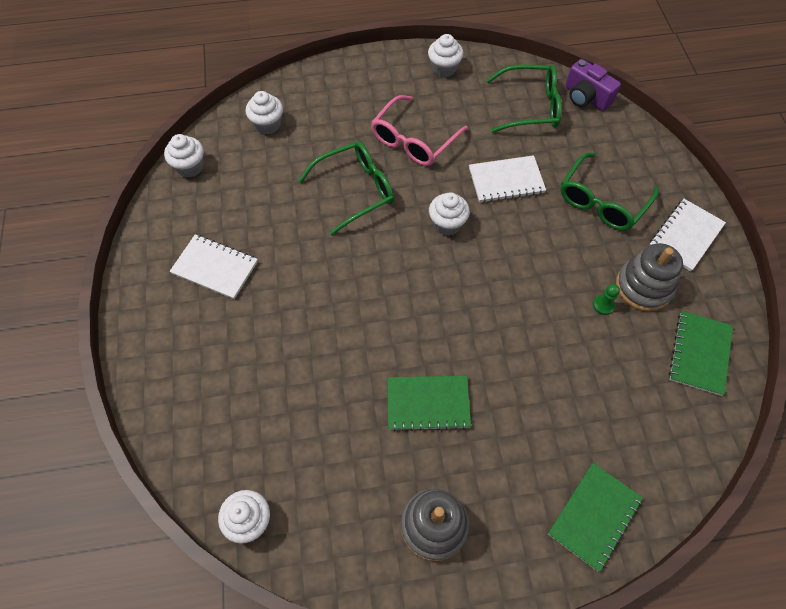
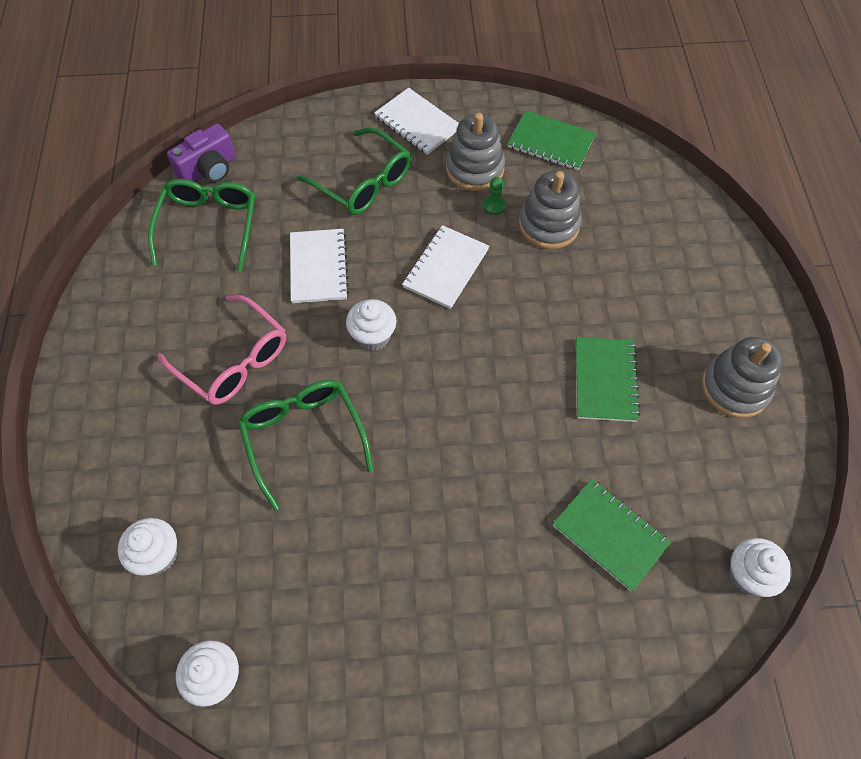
camera: 85 degrees left, 0 degrees up
(215, 268) = (407, 629): white notebook -> white notebook (446, 268)
(444, 69) = (115, 312): white cupcake -> none
(592, 353) = (549, 225): none -> grey stacking toy
(594, 516) = (713, 253): green notebook -> green notebook (610, 535)

